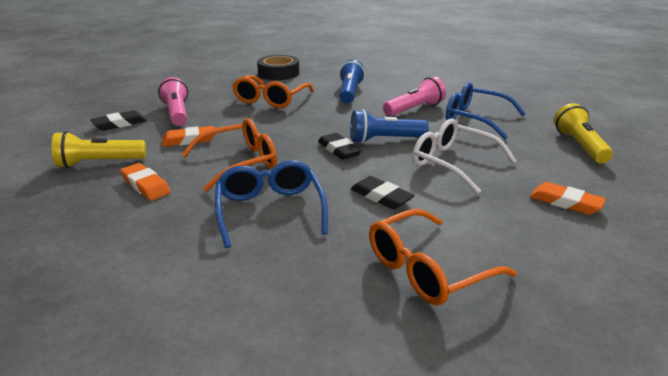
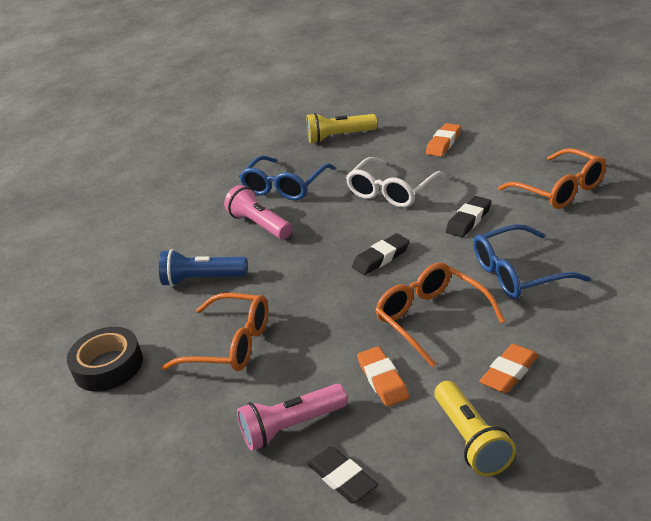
camera: 90 degrees left, 5 degrees up
(384, 140) = (349, 234): blue flashlight -> none

